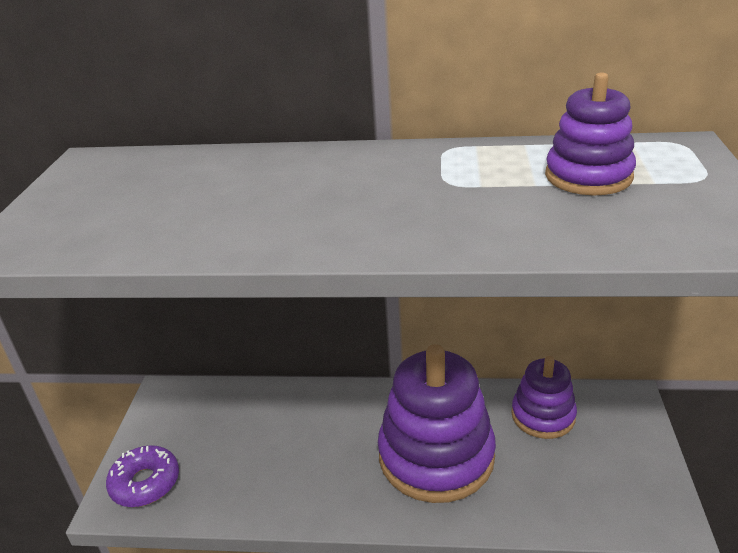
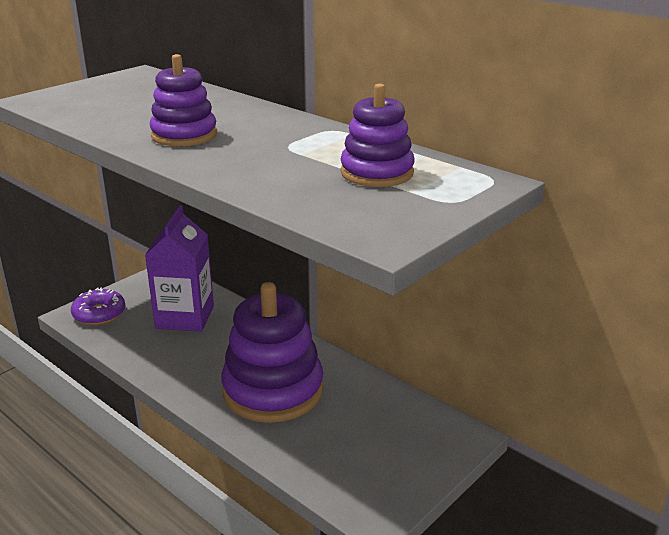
camera: 35 degrees right, 5 degrees down
(250, 430) = (185, 317): none -> purple carton
(543, 415) = (380, 409): purple stacking toy -> purple stacking toy (184, 135)

